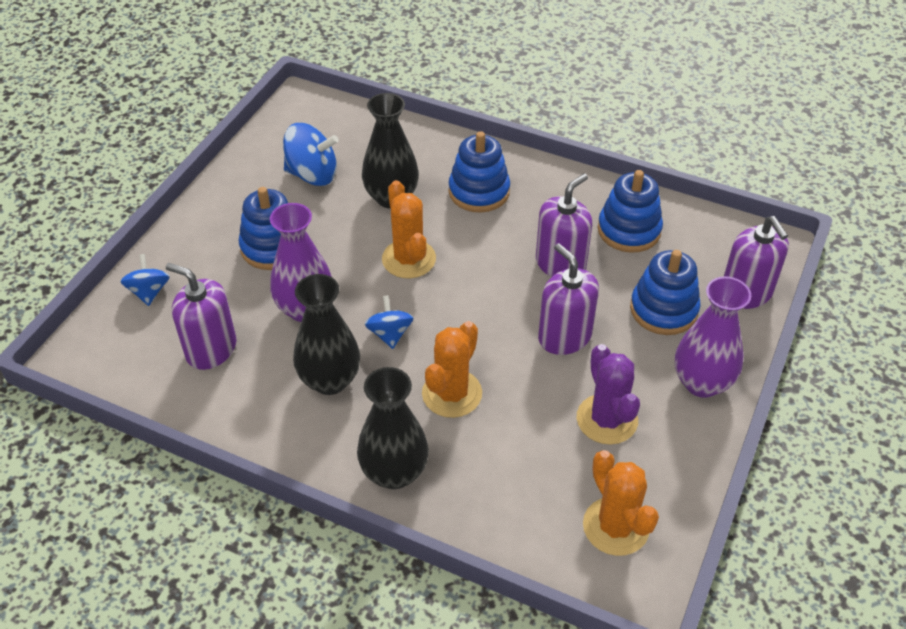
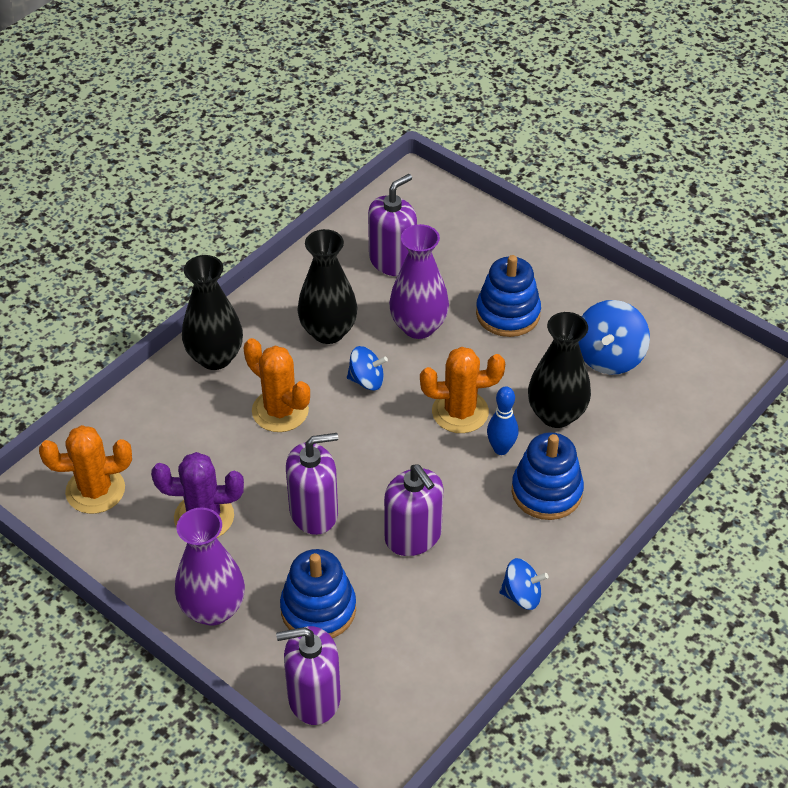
camera: 105 degrees right, 0 degrees up
(149, 292) = (474, 228): blue spinning top -> blue spinning top (522, 595)
(443, 225) = (501, 449): none -> blue bowling pin
(629, 230) = (445, 616): blue stacking toy -> none

